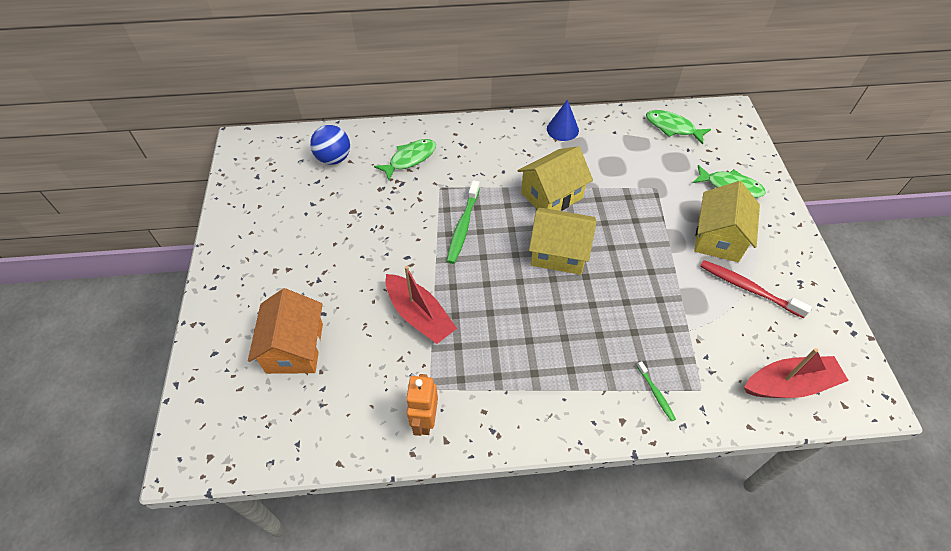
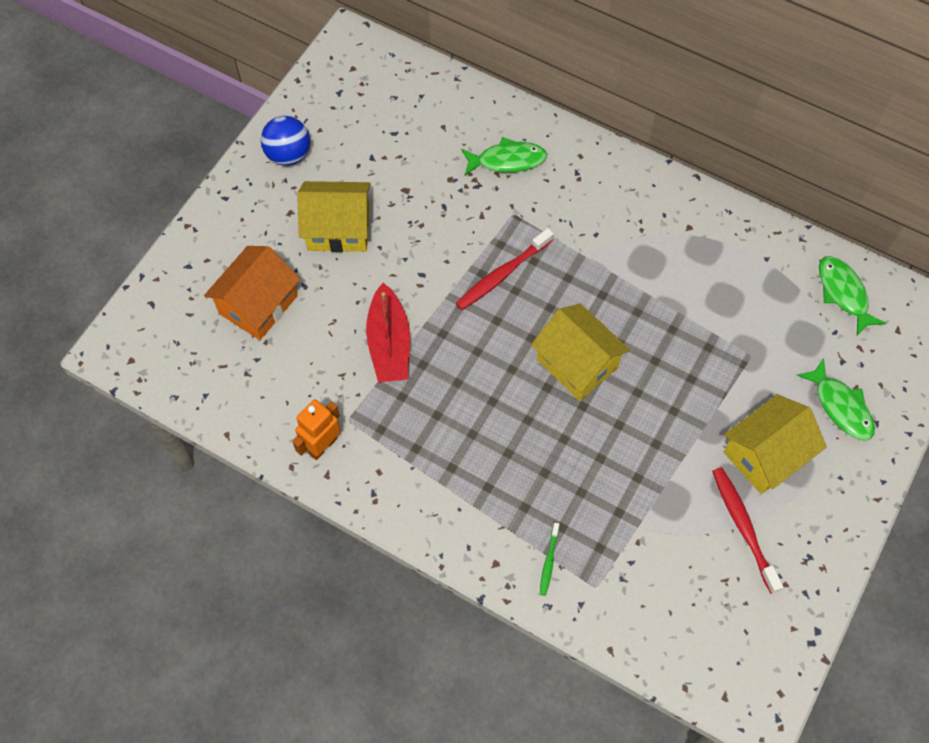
camera: 35 degrees right, 10 degrees up
(334, 158) = (429, 114): blue ball -> blue ball (288, 155)
(463, 226) = (502, 274): green toothbrush -> red toothbrush
(551, 195) = (625, 294): yellow house -> yellow house (338, 229)
(562, 129) = (707, 220): blue cone -> none
(789, 384) = (689, 642): red boat -> none

